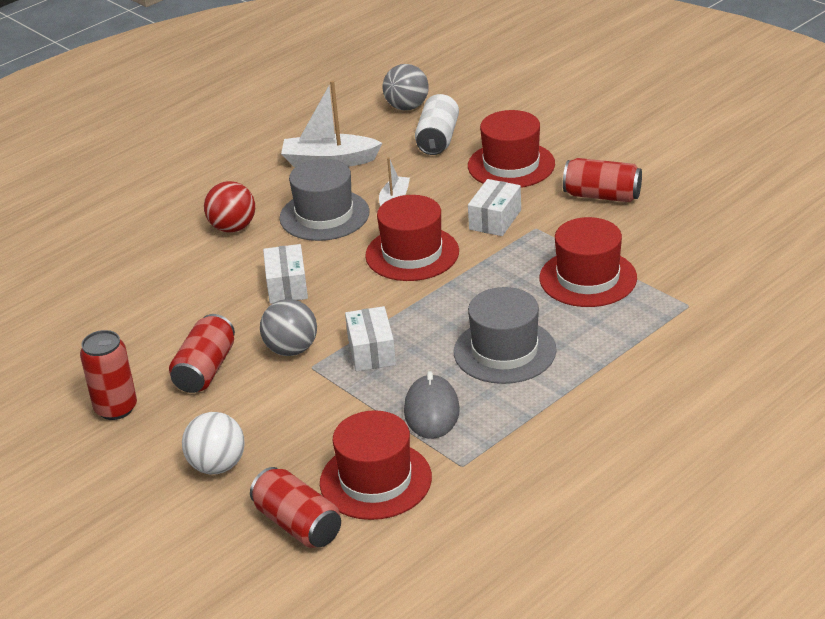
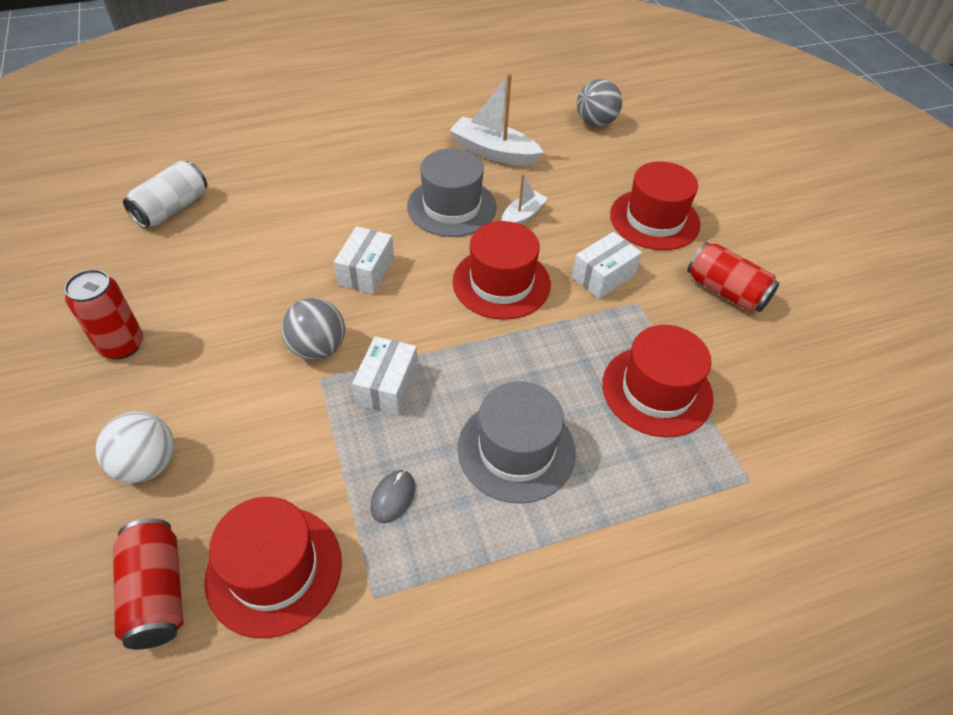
camera: 20 degrees right, 15 degrees up
(205, 370) = (228, 336): red can -> none
(233, 228) = (366, 188): red ball -> none
(431, 411) = (393, 497): grey mouse -> grey mouse, size x0.60
(437, 139) = (602, 165): white can -> white can (172, 209)

